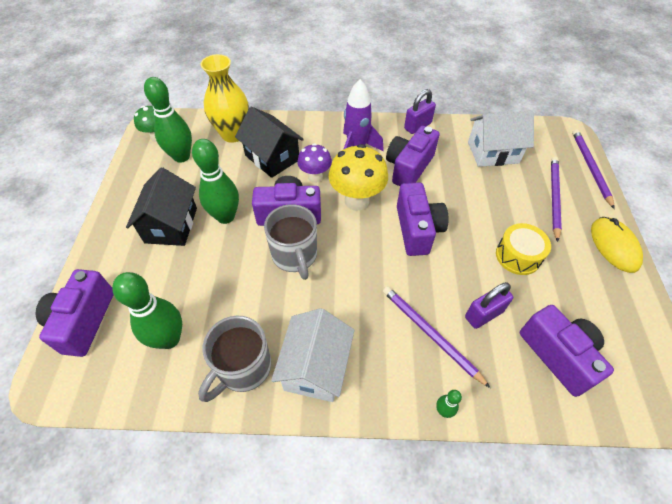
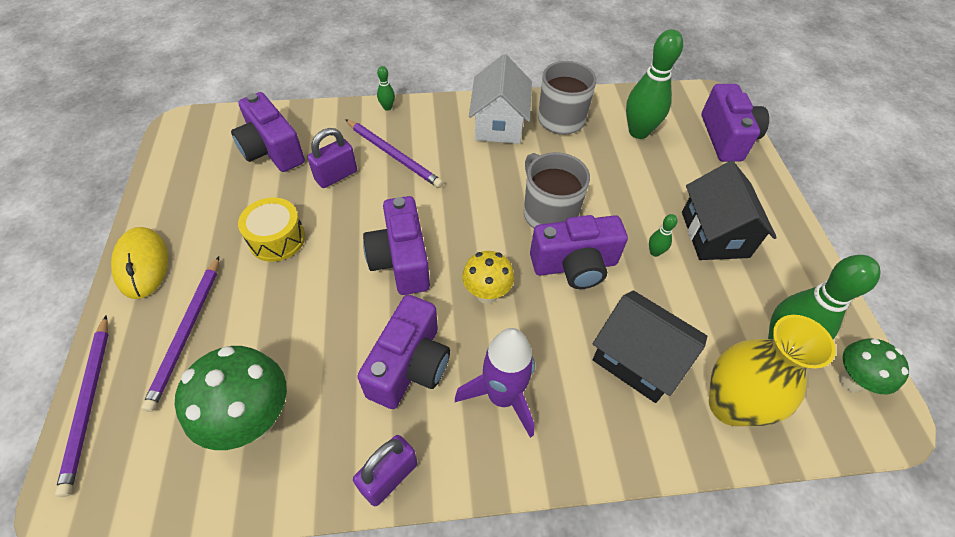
camera: 170 degrees right, 0 degrees up
(225, 216) = (654, 252): green bowling pin -> green bowling pin, size x0.44
(315, 177) = (557, 329): purple mushroom -> none
(356, 201) = (487, 294): yellow mushroom -> yellow mushroom, size x0.62
(493, 152) = (254, 420): white house -> green mushroom

